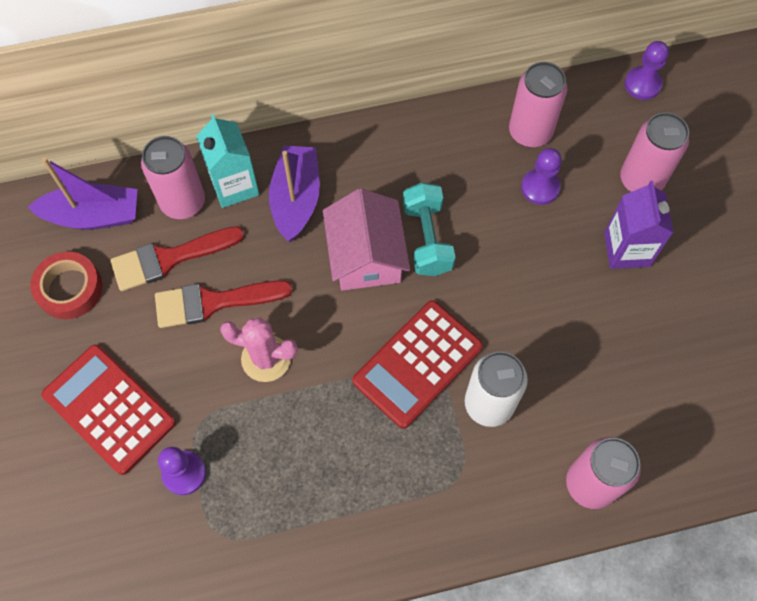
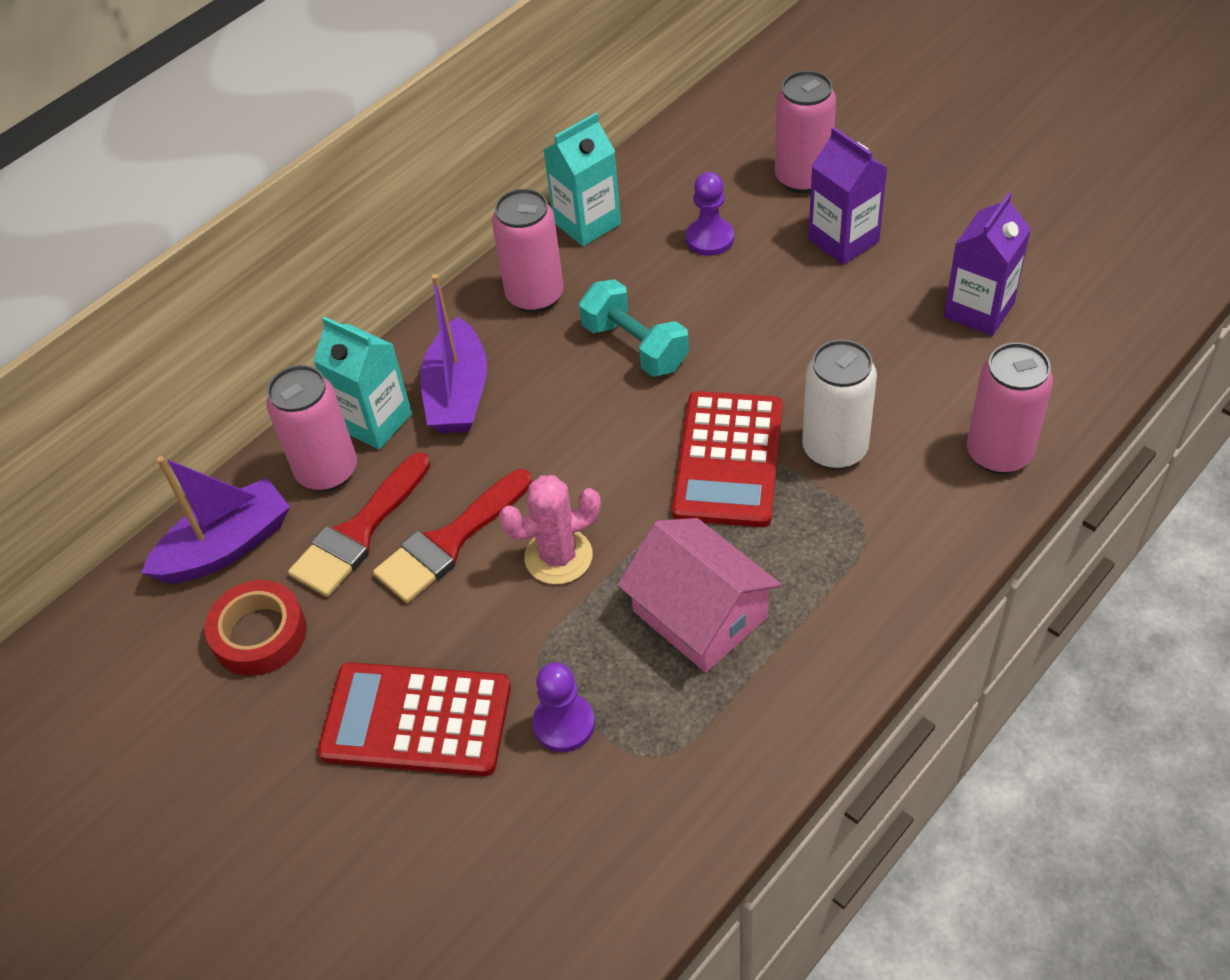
camera: 30 degrees left, 15 degrees down
(296, 199) = (458, 393): purple boat -> purple boat turned 150 degrees counterclockwise
(366, 255) = (583, 398): pink house -> pink house (700, 614)
(471, 122) = (587, 223): none -> turquoise carton
(530, 132) = (655, 199): pink can -> pink can (535, 295)
(642, 84) = (729, 102): purple pawn -> none
(671, 367) = (979, 310): none -> purple carton

